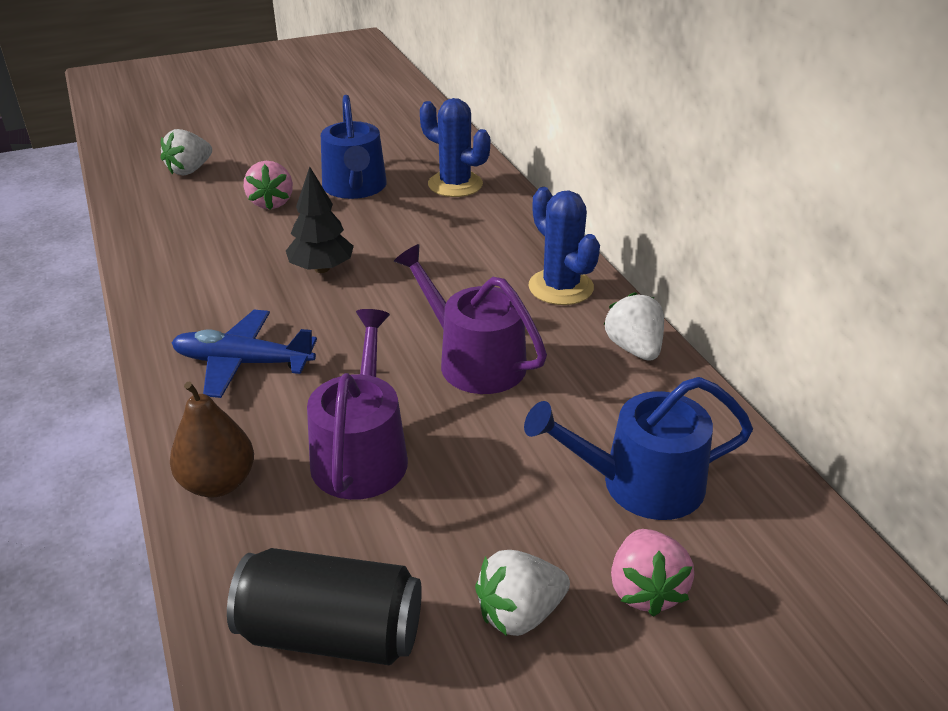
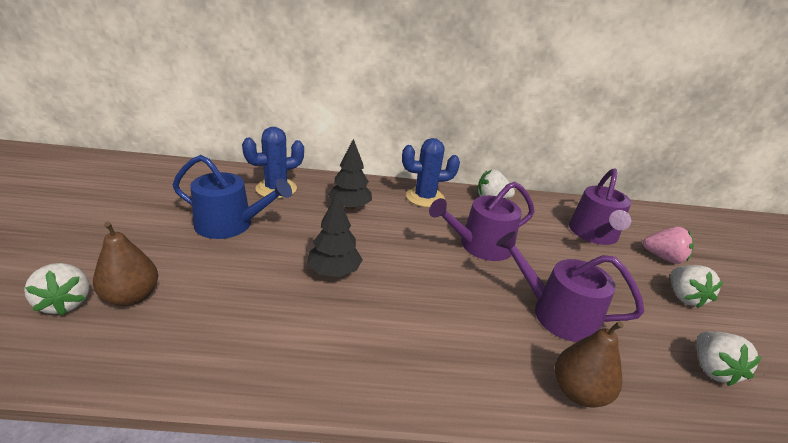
camera: 70 degrees left, 5 degrees down
(212, 190) = (131, 297): none -> brown pear
(242, 363) = (436, 344): blue plane -> none
(271, 203) = (203, 269): pink strawberry -> none
(331, 633) = (712, 369): black can -> white strawberry
(467, 240) = (349, 207): none -> black tree
(639, 484) = (594, 234): blue watering can -> purple watering can

